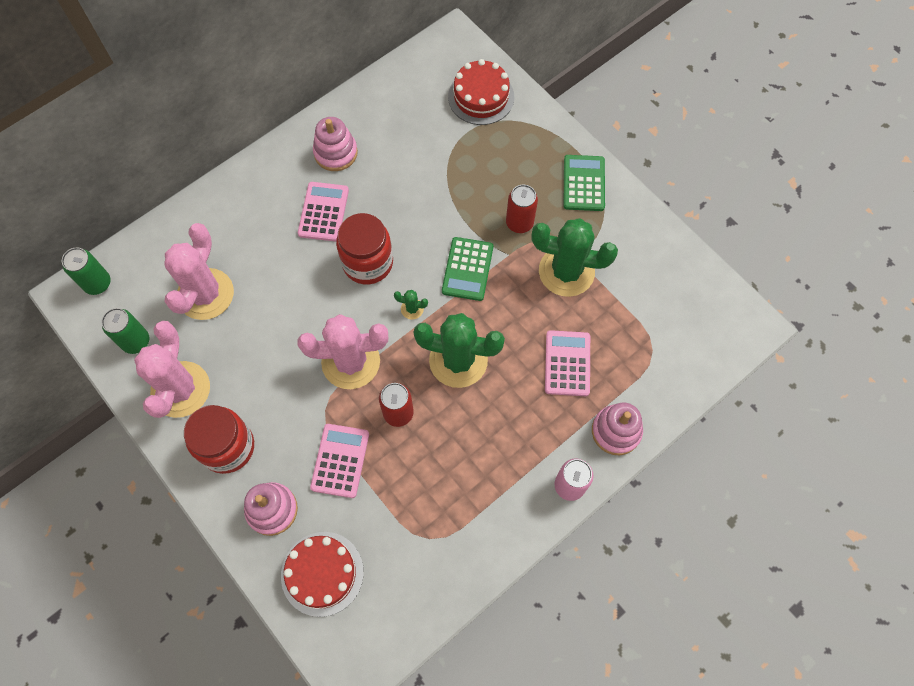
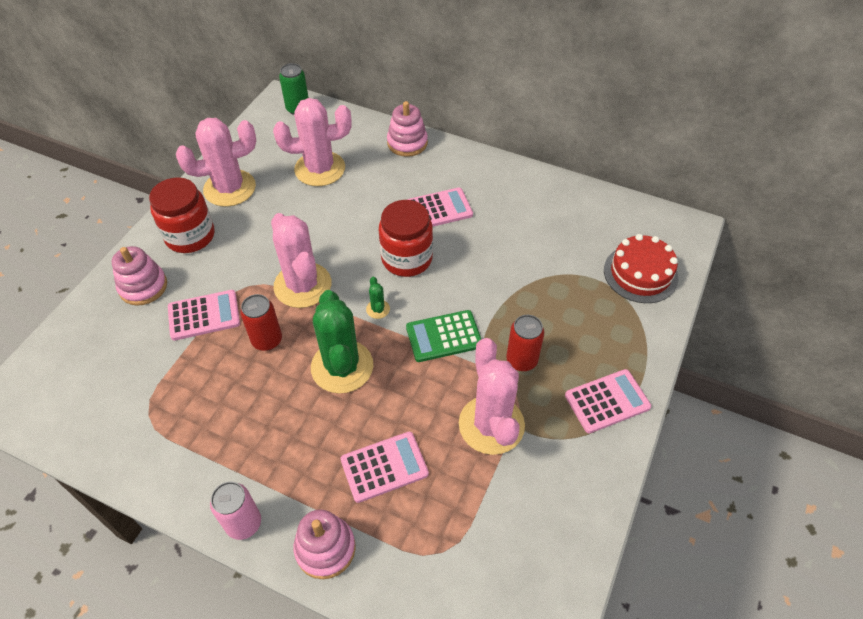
camera: 65 degrees right, 15 degrees down
(136, 341) = (259, 147): green can -> none
(322, 573) = (93, 345): red cake -> none
(335, 153) = (502, 194): pink stacking toy -> pink stacking toy (407, 143)
(566, 271) = (491, 425): green cactus -> pink cactus
(583, 183) = (607, 401): green calculator -> pink calculator

